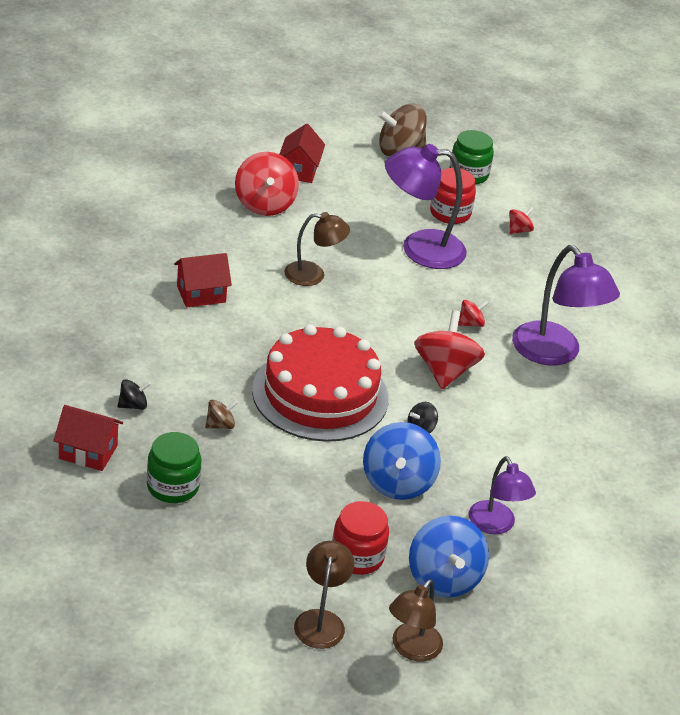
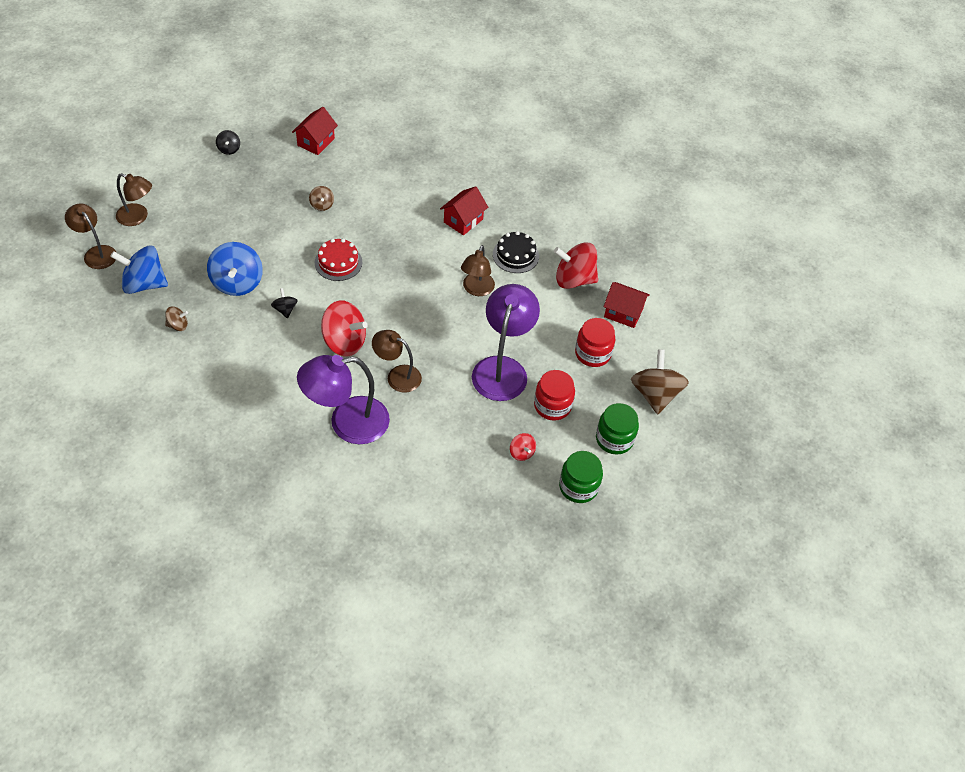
camera: 105 degrees right, 15 degrees up
(133, 405) = (353, 168): black spinning top -> black spinning top (229, 149)
(173, 486) = (273, 173): green jar -> green jar (578, 487)
(201, 294) = (463, 221): red house -> red house turned 45 degrees clockwise
(244, 249) = (515, 255): none -> black cake
(320, 394) = (338, 262): red cake -> red cake, size x0.48
(357, 556) = (180, 246): red jar -> red jar (592, 353)
(397, 482) = (237, 283): blue spinning top -> blue spinning top turned 120 degrees counterclockwise
(470, 323) = (397, 376): red spinning top -> brown lamp
(495, 525) = (178, 325): purple lamp -> brown spinning top

